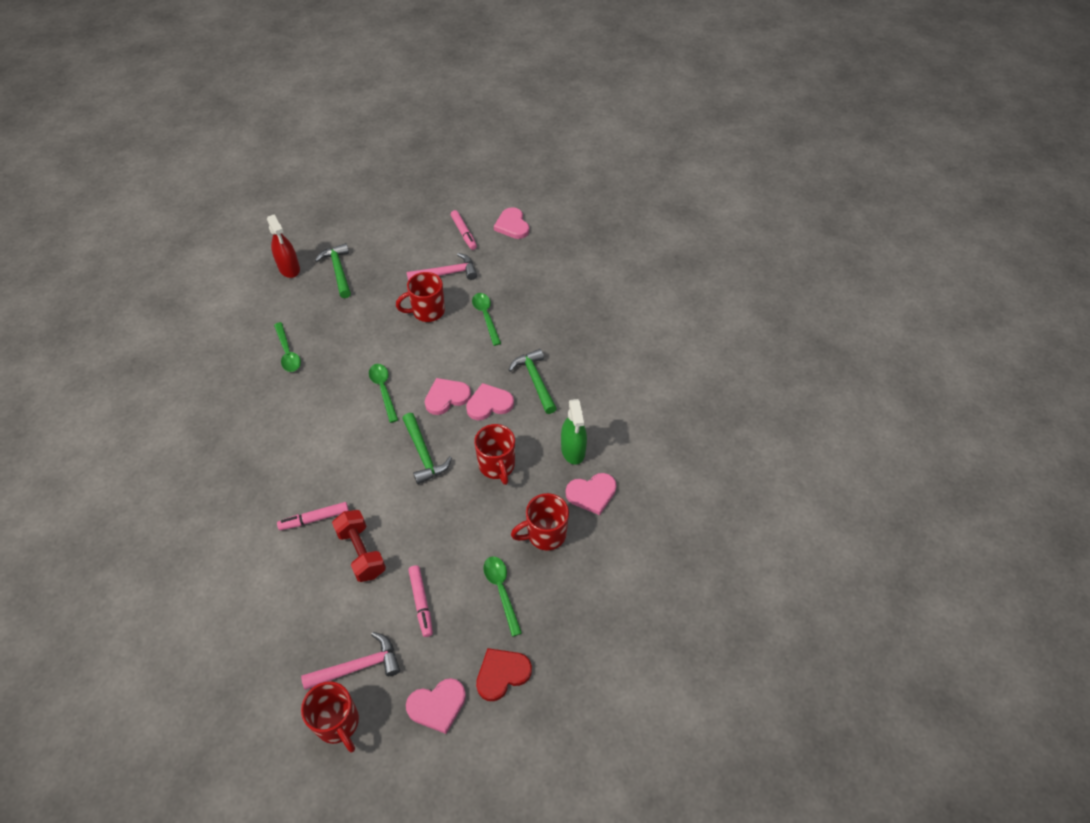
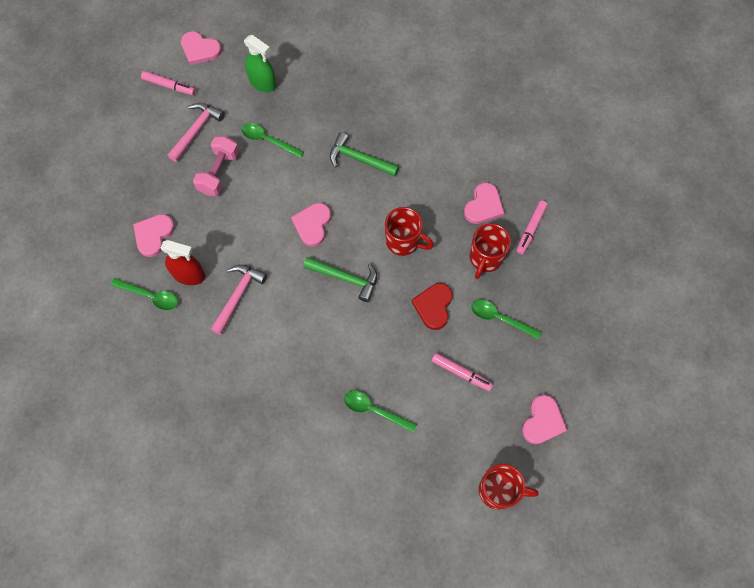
camera: 45 degrees left, 15 degrees up
(289, 268) = (60, 230): red spray bottle -> red spray bottle (189, 275)
(314, 519) = (326, 390): pink marker -> pink marker (531, 229)
(338, 270) = (105, 198): green hammer -> none
(358, 666) = (470, 448): pink hammer -> pink hammer (238, 295)
(362, 552) = (385, 380): red dumbbell -> none
(383, 390) = (260, 259): green spoon -> green spoon (374, 410)
(427, 311) = (219, 172): red mug -> pink dumbbell
(489, 404) = (347, 203): pink heart -> pink heart (153, 235)
(502, 674) = (557, 366): red heart -> red heart (433, 306)
(573, 450) = (439, 186): green spray bottle -> green spray bottle (262, 83)

